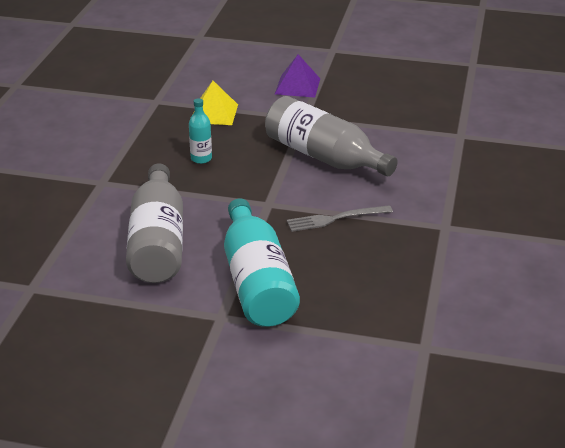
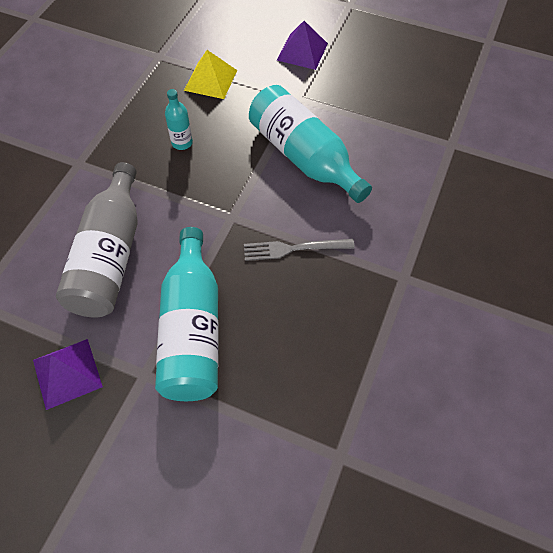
camera: 10 degrees right, 25 degrees up
(144, 324) = (67, 373): none -> purple pyramid
(324, 157) = (304, 156): grey bottle -> turquoise bottle

